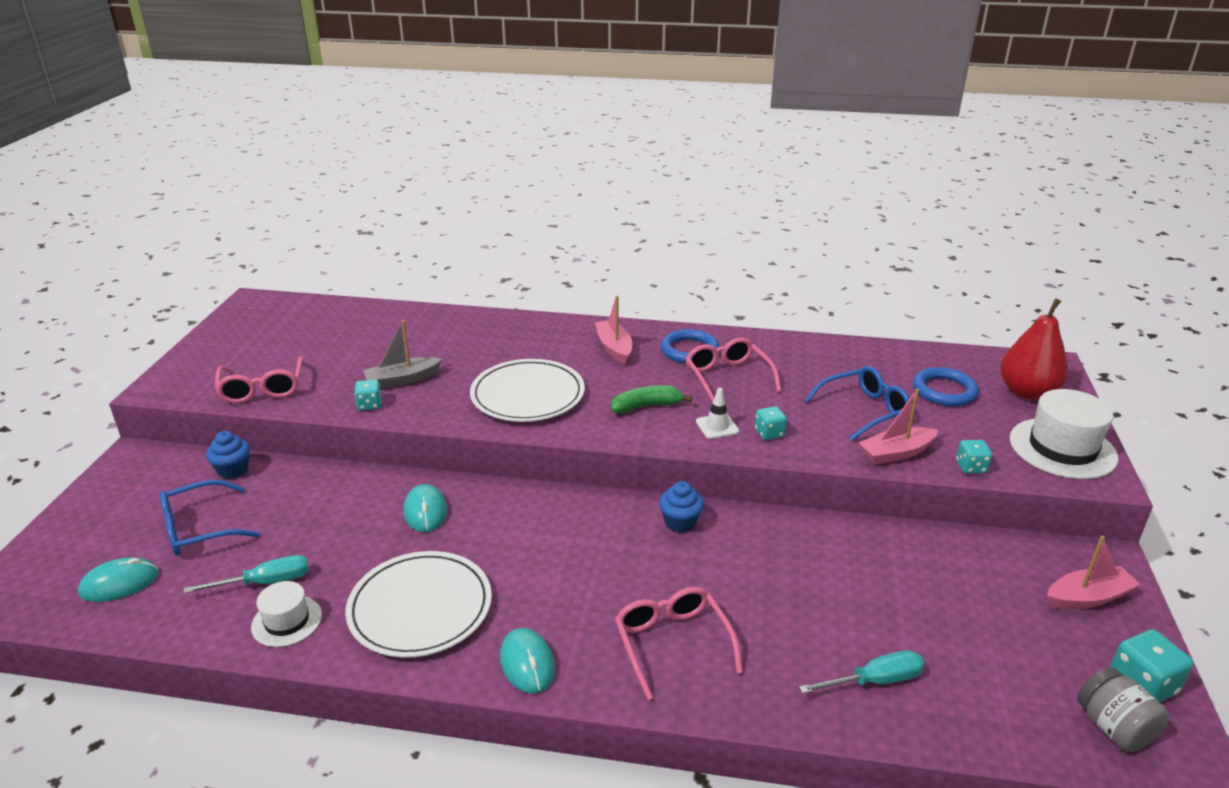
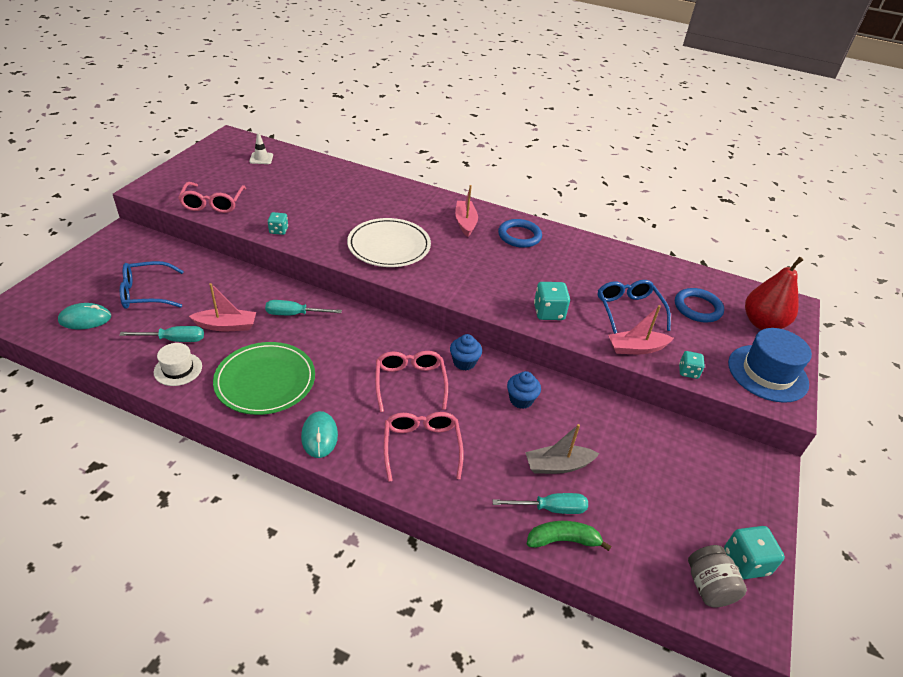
camera: 10 degrees right, 10 degrees up
(233, 470) = (181, 257): blue cupcake -> blue cupcake (521, 400)
(402, 380) = (308, 216): grey boat -> grey boat (558, 465)
(420, 608) = (265, 381): white plate -> green plate
(425, 511) = (294, 314): turquoise mouse -> turquoise screwdriver
(646, 406) = (469, 272): green banana -> green banana (563, 540)
(717, 426) = (513, 299): white traffic cone -> white traffic cone (261, 158)
(727, 377) = (538, 263): pink glasses -> pink glasses (410, 383)
(769, 433) = (549, 312): turquoise dice -> turquoise dice, size x1.60
(864, 410) = (628, 310): blue glasses -> blue glasses turned 90 degrees counterclockwise
(1062, 448) = (767, 373): white hat -> blue hat
(1087, 597) = (738, 488): pink boat -> pink boat (226, 326)

